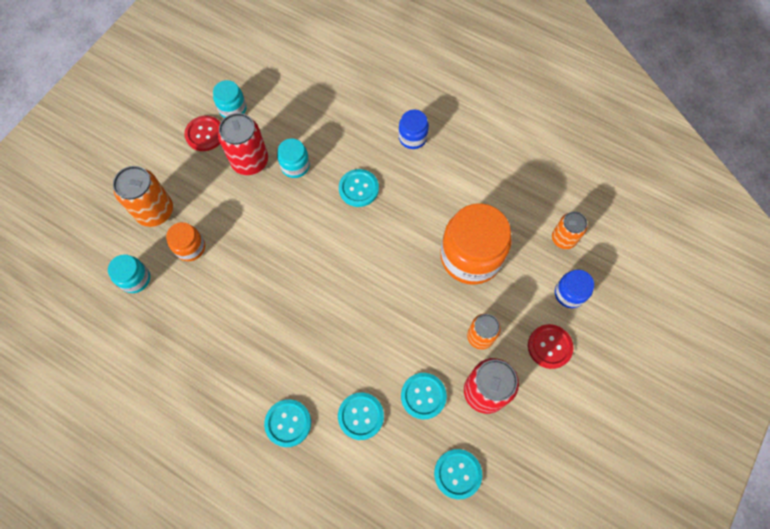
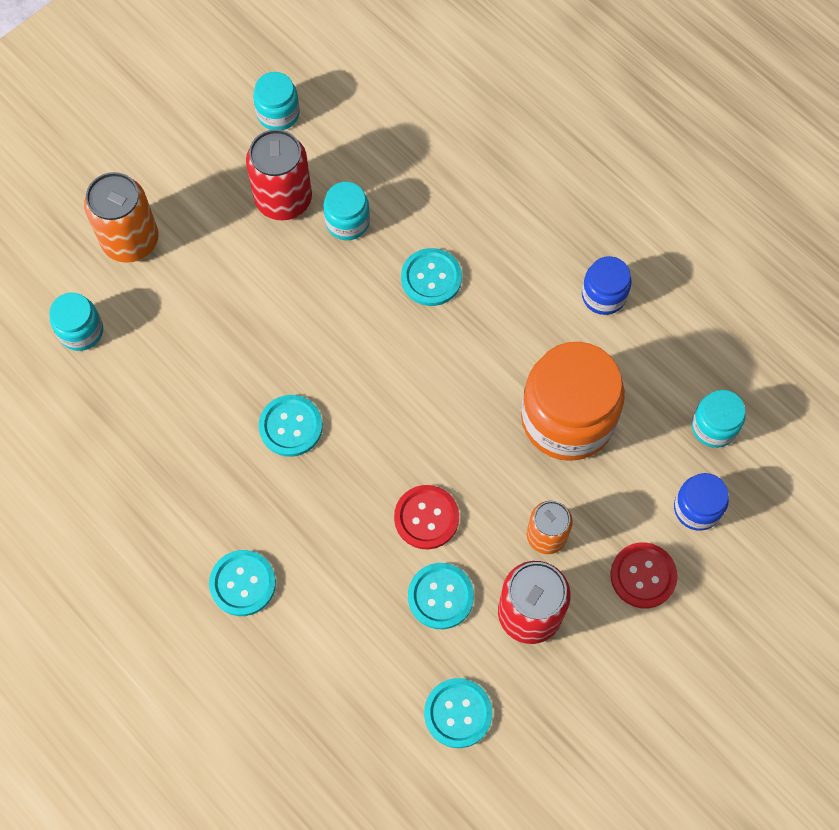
camera: 15 degrees right, 0 degrees up
(190, 247) = (167, 305): orange jar -> none
(205, 134) = (228, 143): red button -> red button (426, 518)
(361, 416) = (345, 600): turquoise button -> turquoise button (291, 426)
(412, 137) = (533, 220): blue jar -> blue jar (603, 295)
(563, 239) = (714, 426): orange can -> turquoise jar

